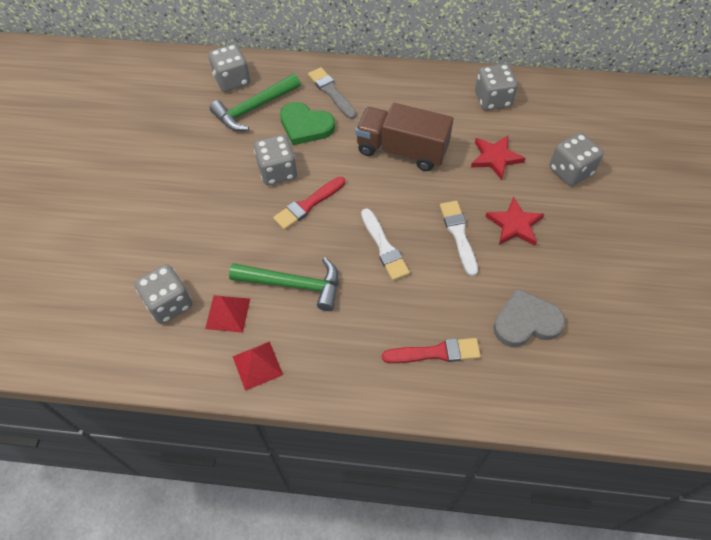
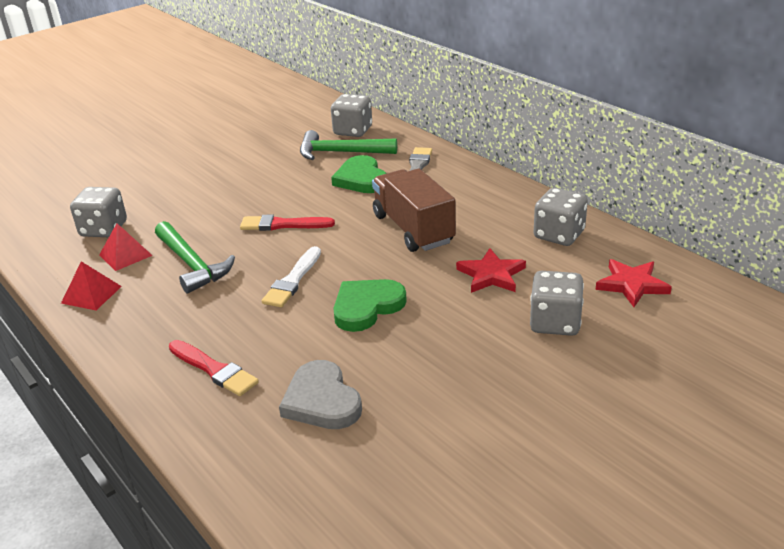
camera: 45 degrees right, 25 degrees down
(277, 171) = (295, 195): grey dice -> none
(458, 234) = (367, 307): white brush -> green heart
(514, 225) = (429, 329): red star -> red star (632, 285)
(526, 321) = (321, 400): grey heart -> grey heart turned 150 degrees counterclockwise

